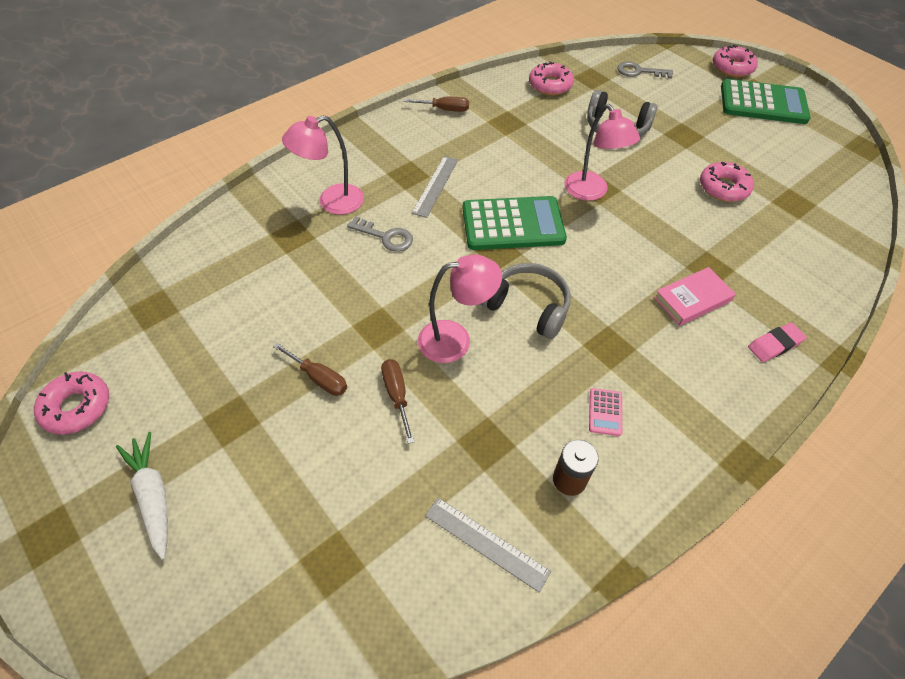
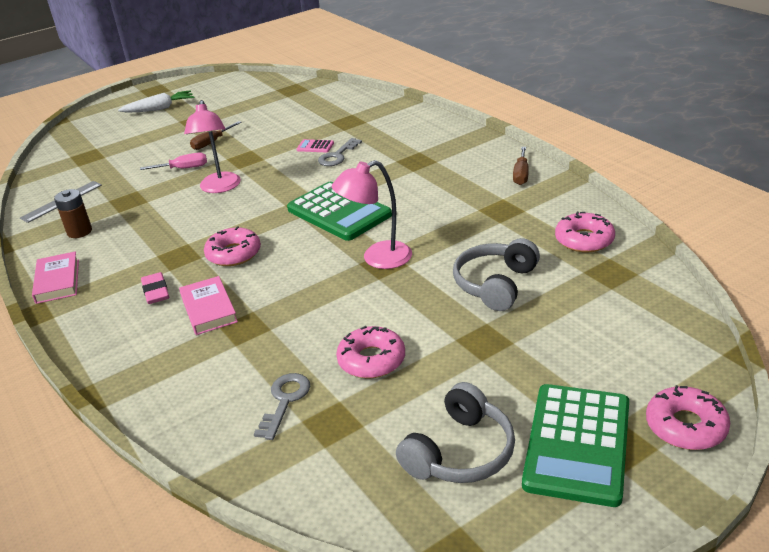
camera: 100 degrees right, 20 degrees down
(77, 407) = (227, 83): pink donut -> pink donut (233, 254)
(332, 202) = (383, 132): pink lamp -> none
(397, 395) = (183, 168): brown screwdriver -> pink screwdriver
(435, 186) = (398, 174): grey ruler -> none
(513, 224) = (339, 212): green calculator -> green calculator turned 45 degrees counterclockwise
(527, 307) = (238, 218): grey headphones -> grey headphones (460, 452)
(605, 412) = (120, 250): pink calculator -> pink calculator (315, 146)
(639, 71) = (639, 317): grey key -> grey key (285, 401)
(680, 462) = (58, 281): none -> pink book
(775, 344) = (131, 355): pink eraser -> pink eraser (156, 291)

